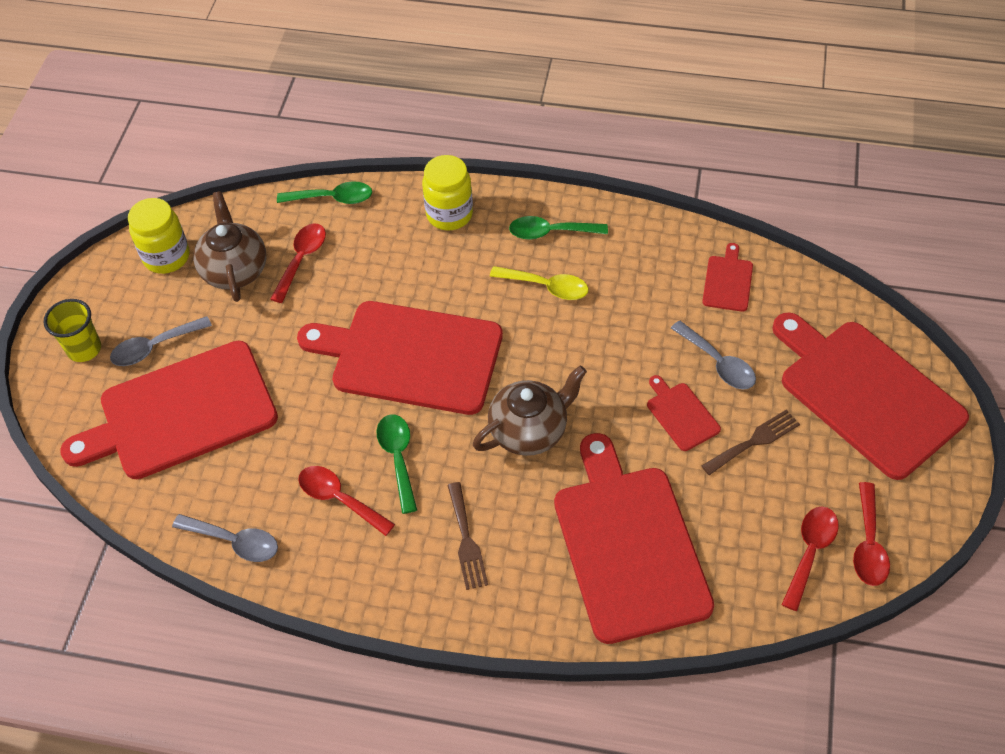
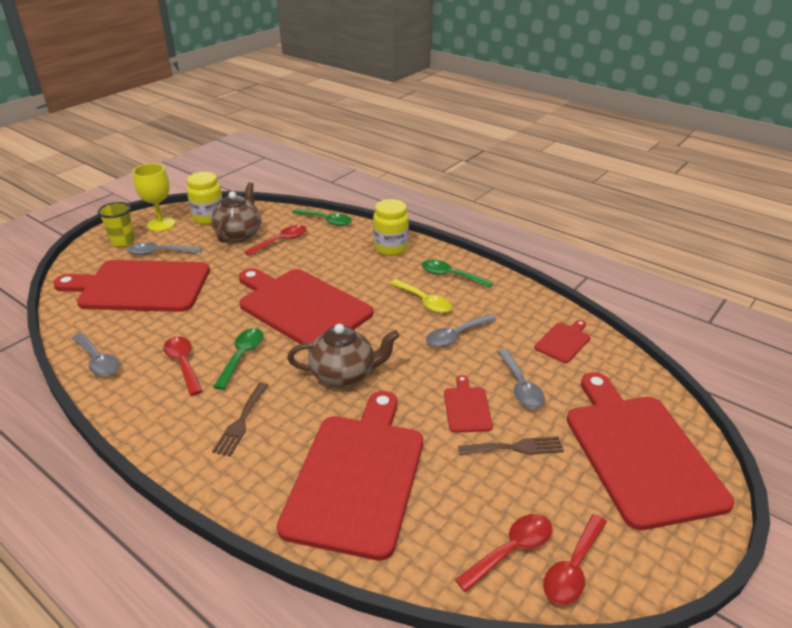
camera: 25 degrees right, 20 degrees down
(109, 296) = (161, 224): none -> yellow goblet
(613, 323) = (456, 336): none -> grey spoon

